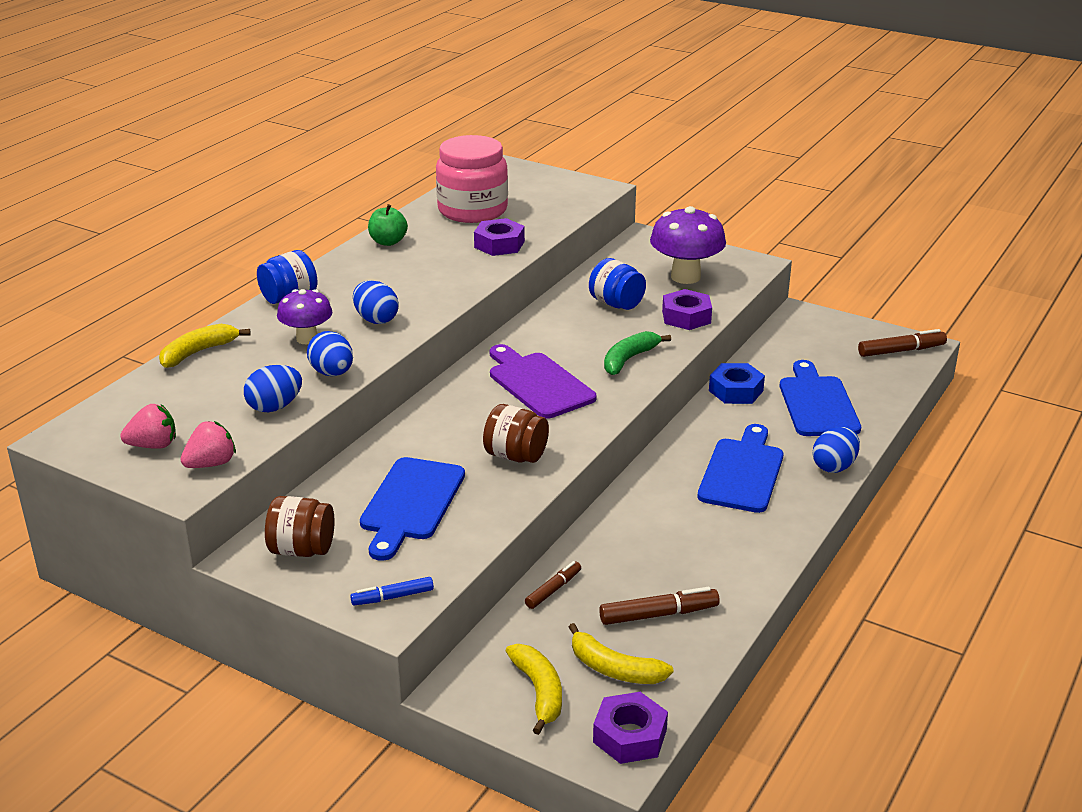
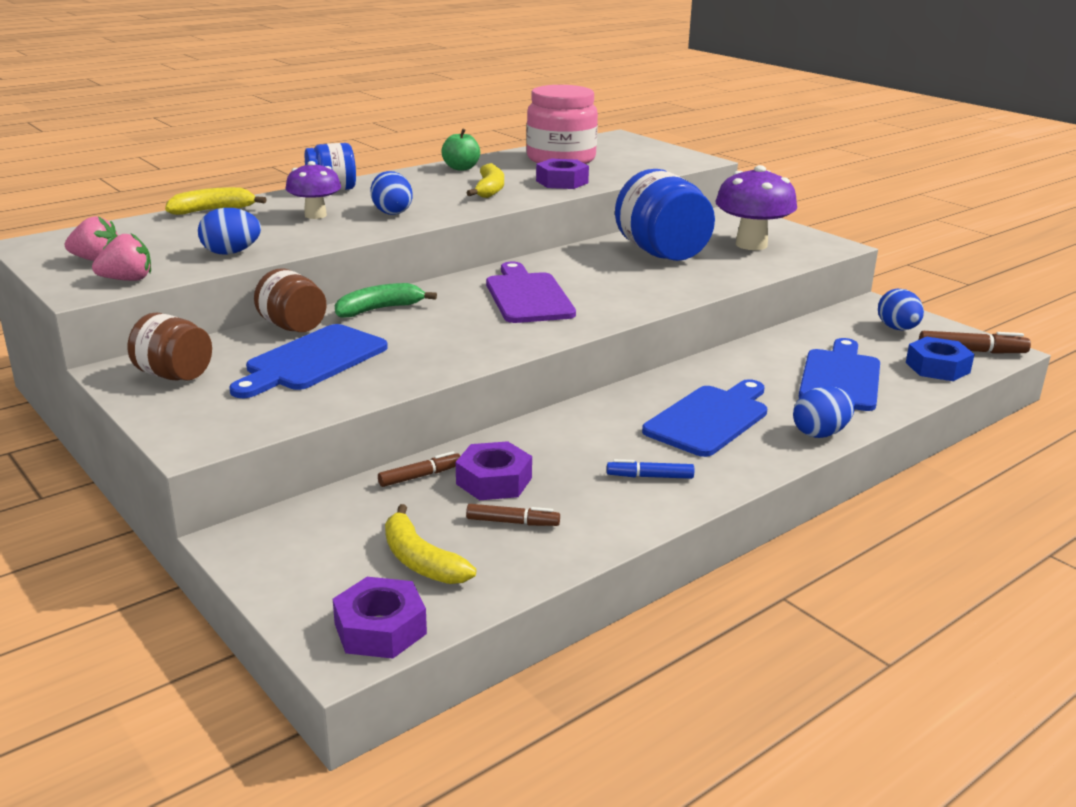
camera: 20 degrees right, 5 degrees down
(332, 373) = (309, 239): blue egg -> blue egg (897, 329)
(392, 597) = (215, 428): blue marker -> blue marker (650, 476)
(516, 456) = (451, 344): brown jar -> brown jar (293, 327)
(539, 692) = (322, 562): yellow banana -> yellow banana (490, 190)
(616, 304) = (661, 253): blue jar -> blue jar, size x1.70
(629, 359) = (637, 293): green banana -> green banana (379, 309)
(658, 614) = (512, 522): brown marker -> brown marker, size x0.65
(686, 317) = (726, 272): purple nut -> purple nut (494, 481)
(736, 391) = (755, 352): blue nut -> blue nut (937, 367)

